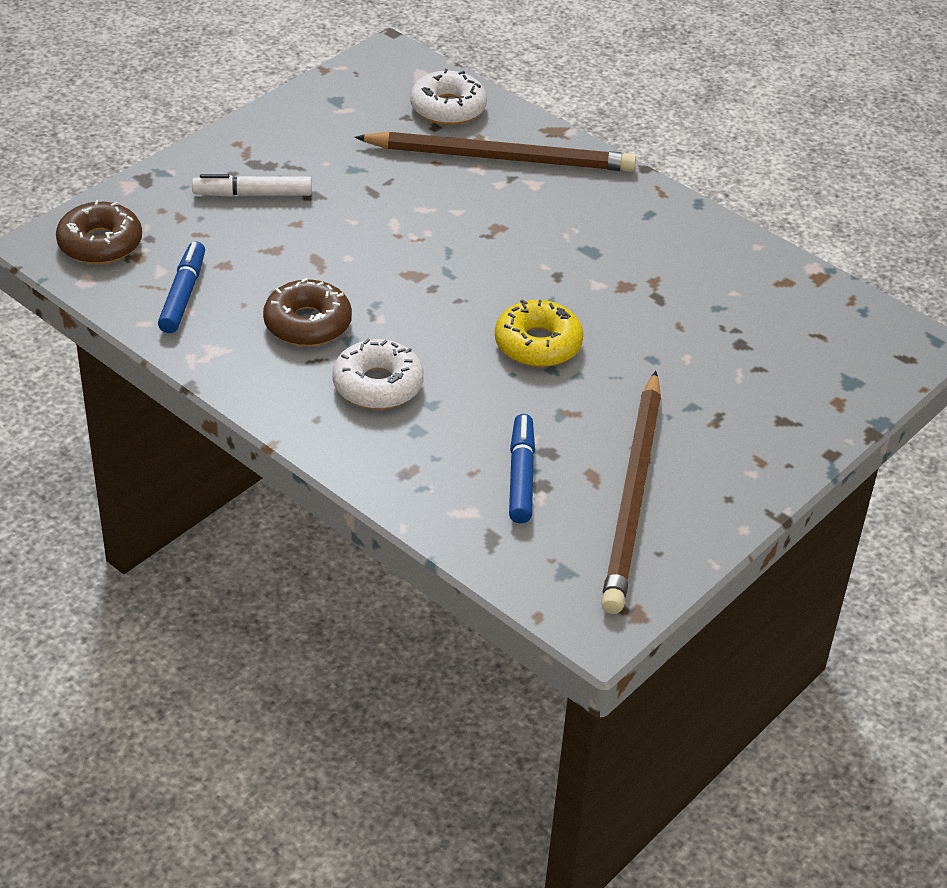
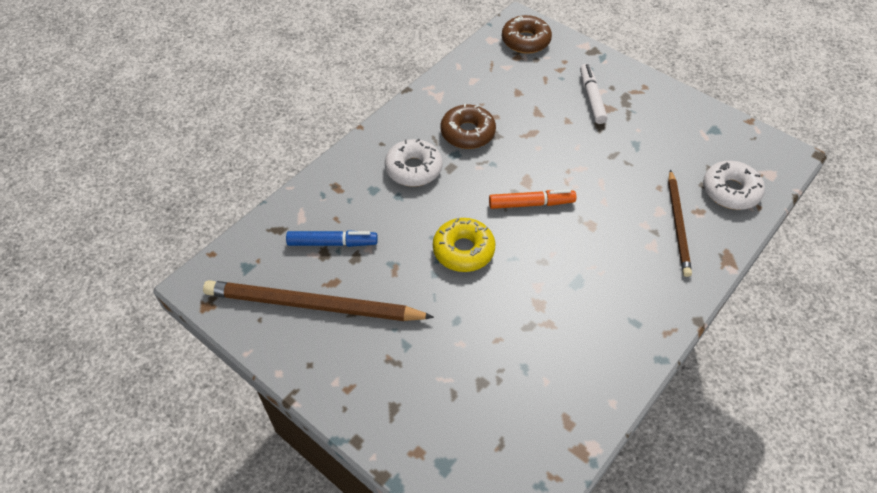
camera: 90 degrees right, 10 degrees up
(183, 295) = (486, 78): blue marker -> none
(457, 275) = (531, 204): none -> orange marker
(501, 158) = (678, 225): brown pencil -> brown pencil, size x0.62

